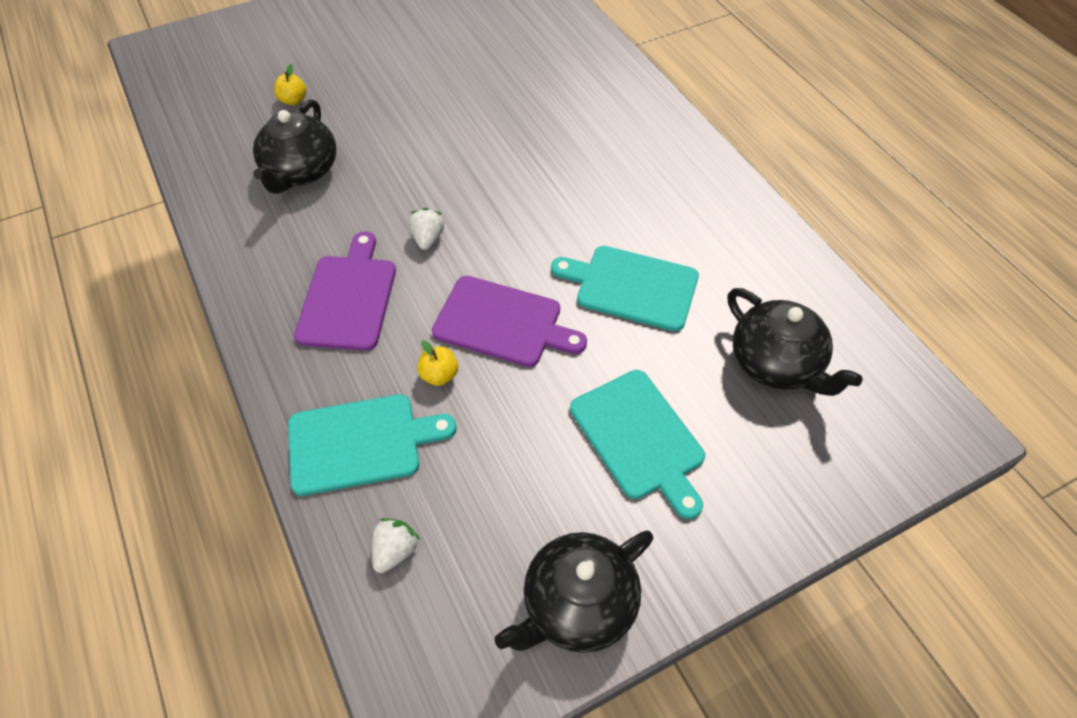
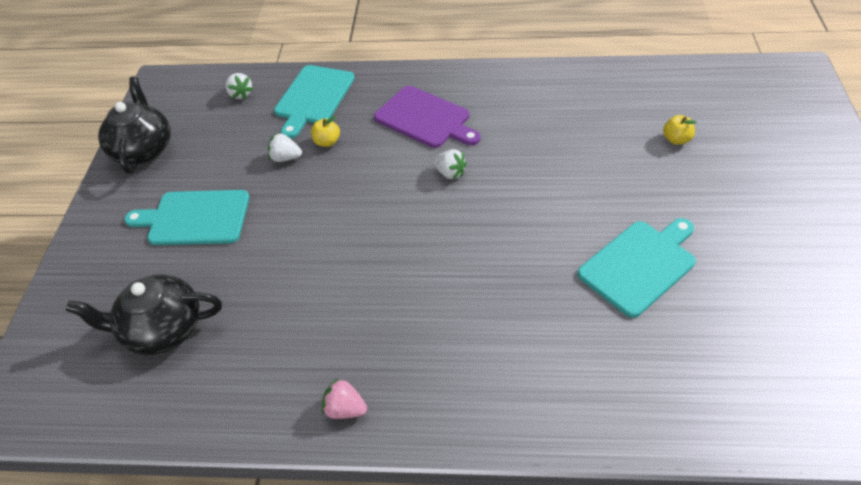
camera: 125 degrees right, 5 degrees down
(300, 172) = (574, 124): black teapot -> none
(490, 404) = (286, 158): none -> white strawberry
(502, 323) = (339, 186): purple cutting board -> none
(632, 287) = (306, 275): turquoise cutting board -> turquoise cutting board (640, 265)
(723, 194) = (345, 408): none -> pink strawberry

